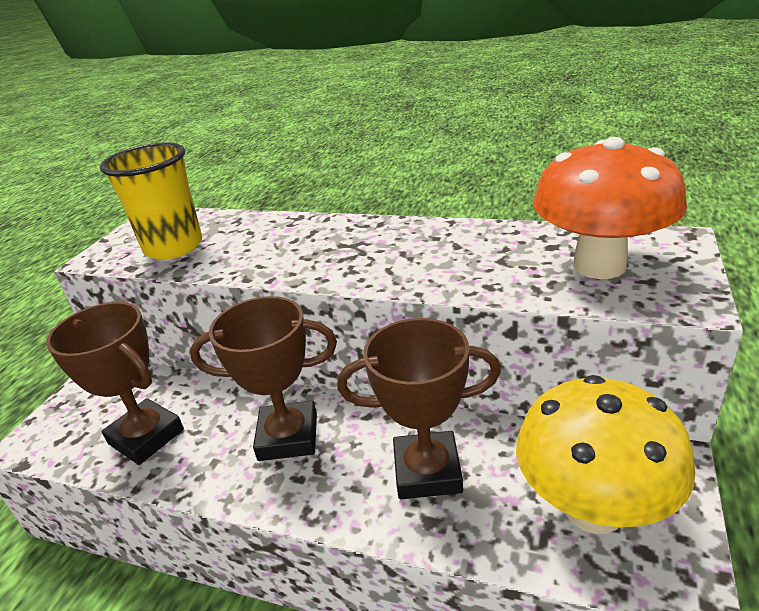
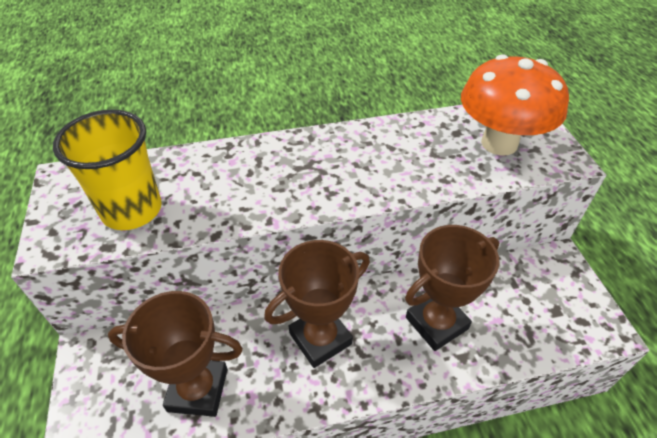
camera: 35 degrees left, 15 degrees up
(593, 508) = (543, 306): yellow mushroom -> none

